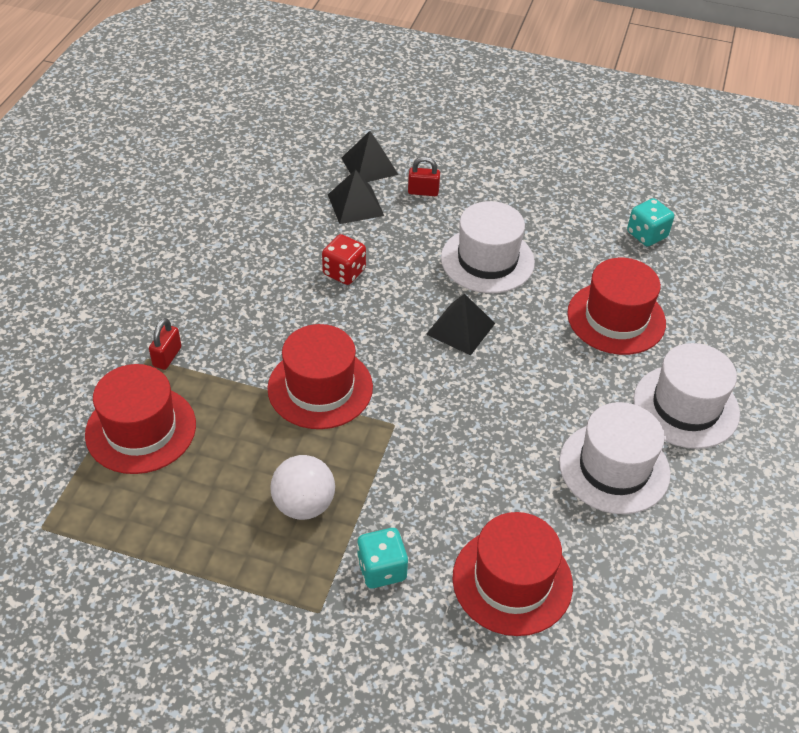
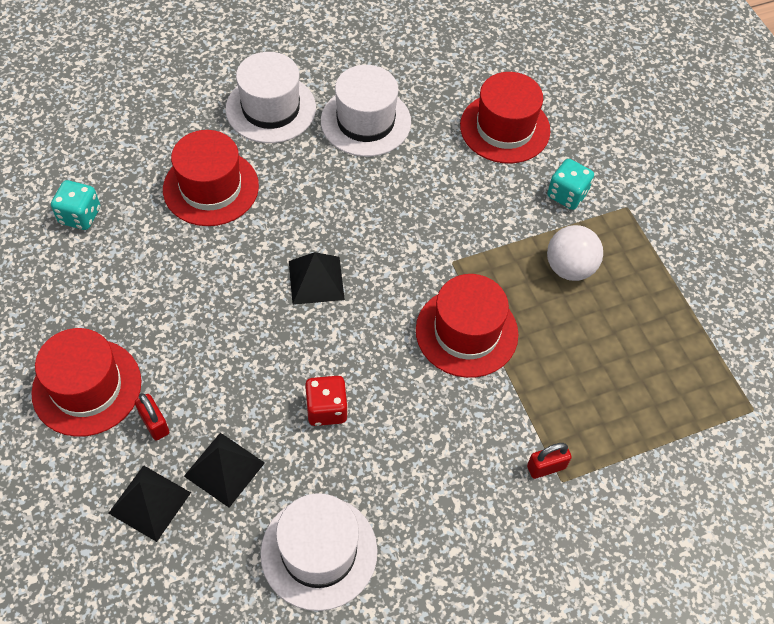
camera: 130 degrees left, 10 degrees up
(141, 429) = (623, 421): red hat -> red hat (87, 387)
(487, 260) = (214, 310): white hat -> white hat (319, 552)

